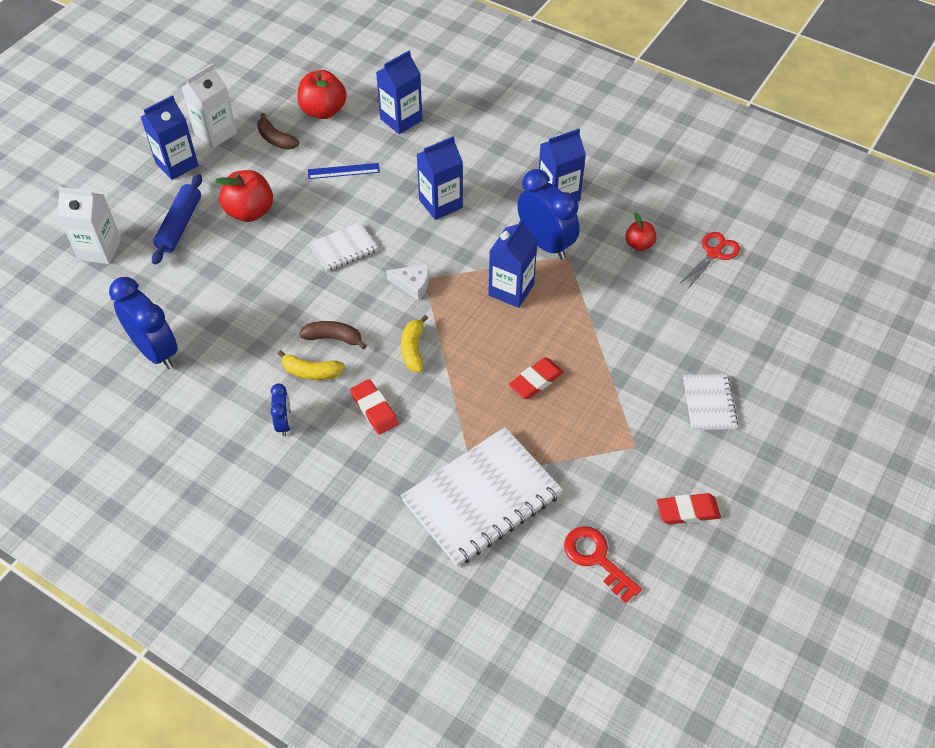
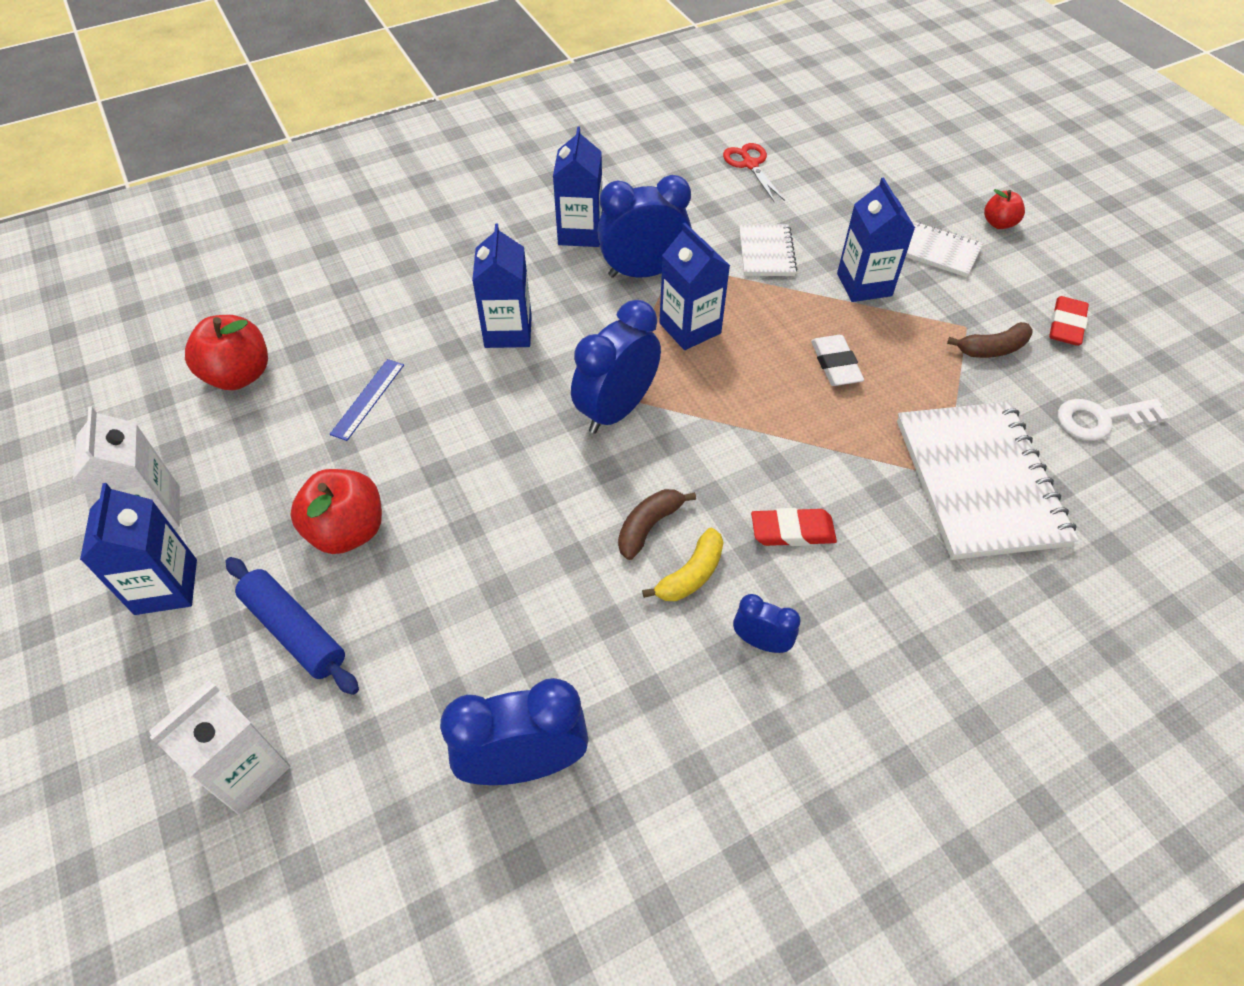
camera: 60 degrees left, 0 degrees up
(276, 139) = (238, 446): brown banana -> brown banana (992, 349)
(344, 248) = (503, 453): white notebook -> white notebook (766, 252)
(401, 120) = (334, 308): blue carton -> blue carton (864, 284)
(412, 284) = (616, 410): white cheese -> blue clock
(413, 349) = (720, 452): yellow banana -> none
(536, 381) = (835, 364): red eraser -> white eraser
(596, 558) = (1100, 419): red key -> white key
(639, 244) = (699, 207): red apple -> red apple (999, 223)

